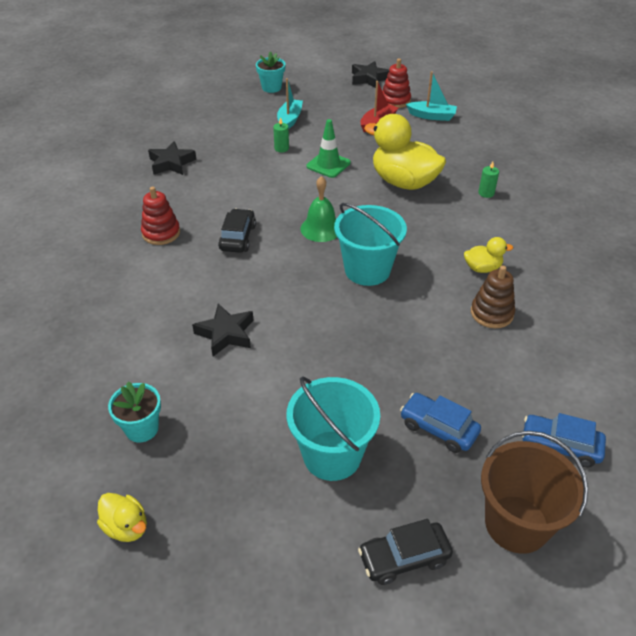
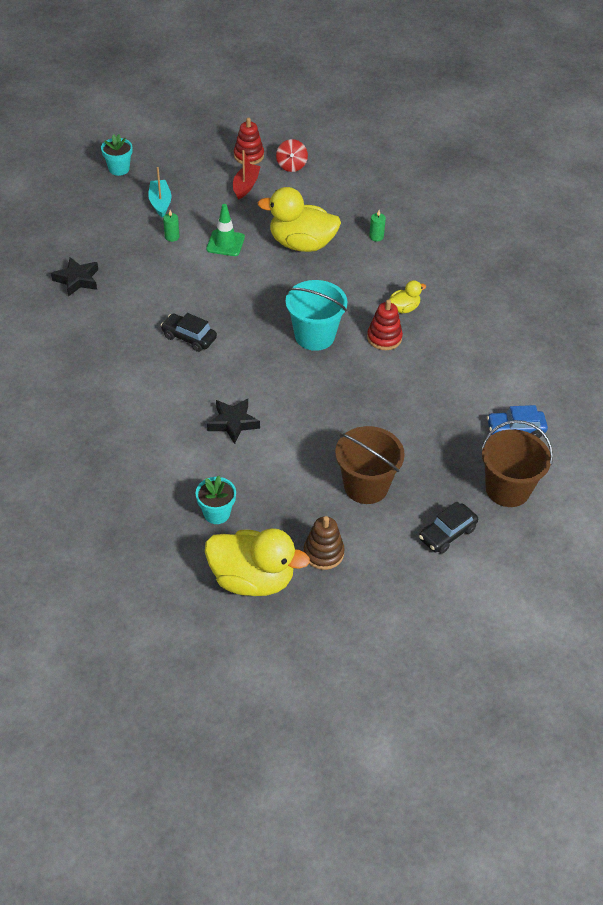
camera: 25 degrees left, 5 degrees up
(126, 527) = (252, 579): yellow duck -> yellow duck, size x2.11
(161, 233) = (118, 352): red stacking toy -> red stacking toy (384, 338)
(238, 238) = (189, 337): black car -> black car turned 45 degrees counterclockwise
(321, 228) = (255, 309): green bell -> none
(332, 455) = (366, 486): turquoise bucket -> brown bucket
(369, 78) = (209, 135): black star -> none
(432, 116) = (291, 166): turquoise boat -> red spinning top
(438, 428) = (429, 444): blue car -> none
(491, 313) = (428, 345): brown stacking toy -> brown stacking toy (323, 553)

